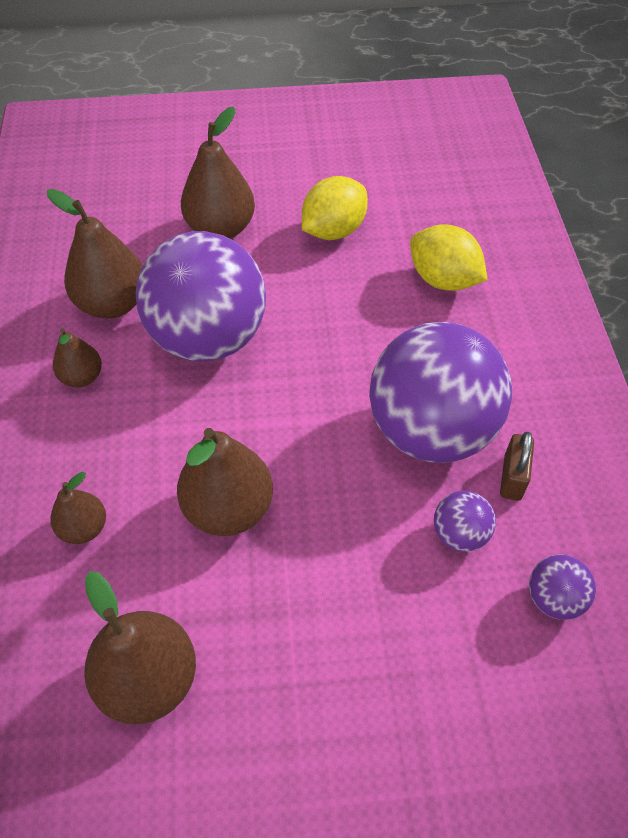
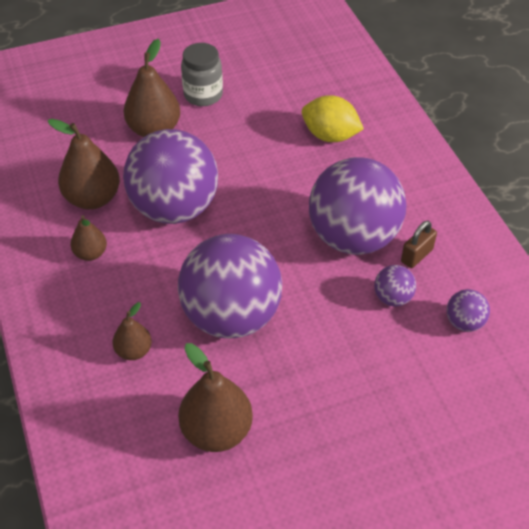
camera: 15 degrees left, 5 degrees down
(228, 508) = (231, 316): brown pear -> purple ball
(297, 195) = (203, 95): none -> grey jar
(333, 231) = (239, 116): yellow lemon -> none
(512, 477) = (416, 256): brown padlock -> brown padlock turned 45 degrees clockwise

